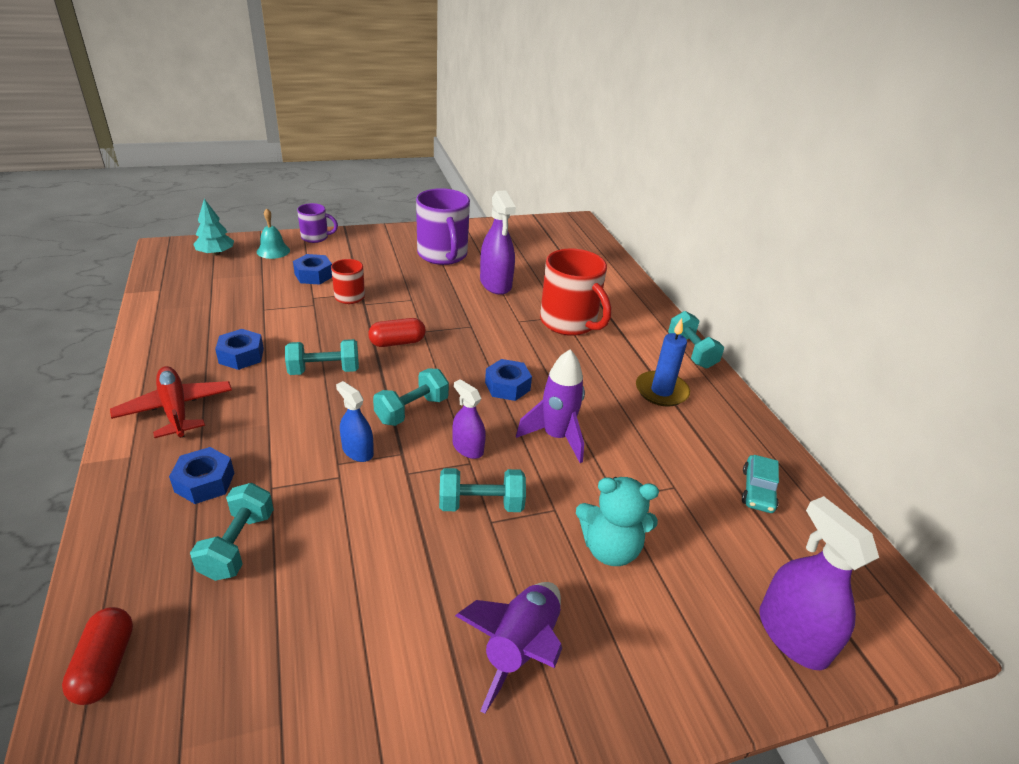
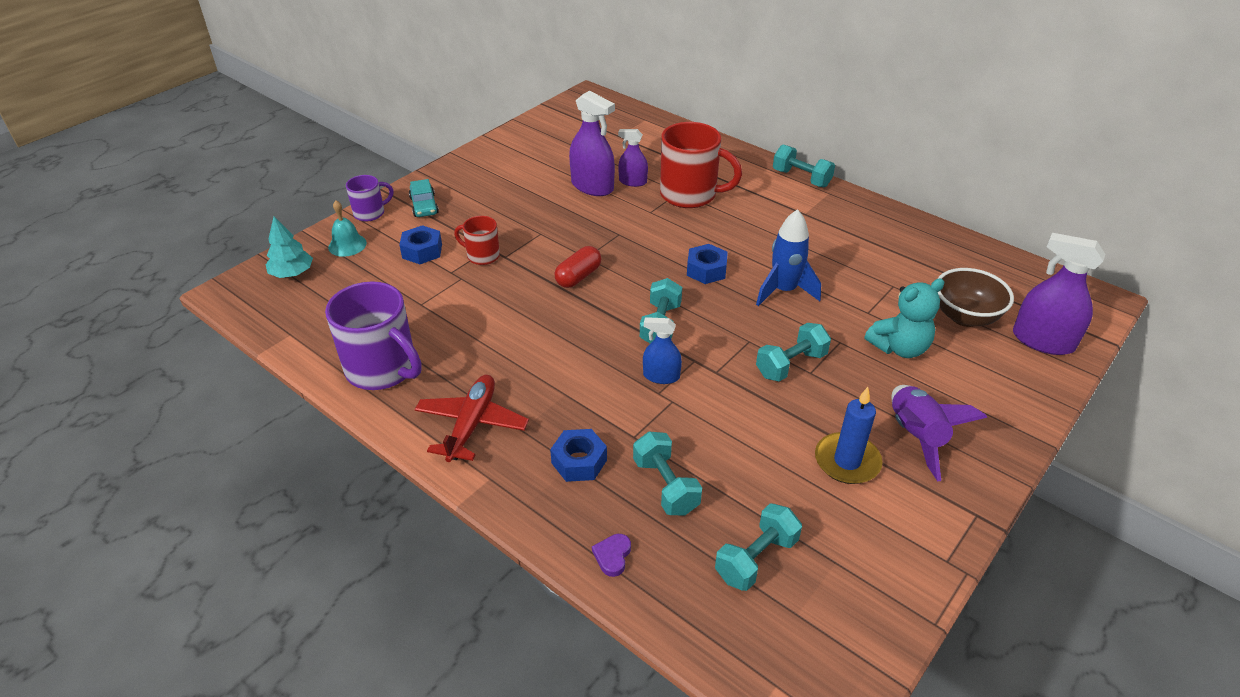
camera: 30 degrees left, 5 degrees up
(105, 665) = (684, 607): red capsule -> none
(119, 577) = (612, 556): none -> purple heart
(175, 409) = (472, 424): red plane -> red plane turned 75 degrees clockwise
(241, 356) = (462, 353): blue nut -> none
(324, 371) = (551, 329): turquoise dumbbell -> turquoise dumbbell (756, 559)
(443, 255) = (514, 179): purple mug -> purple mug (383, 369)
(468, 448) = (735, 331): purple spray bottle -> purple spray bottle (633, 182)
(556, 437) = (784, 291): purple rocket -> blue rocket
(661, 391) = (814, 220): blue candle -> blue candle (847, 461)
(721, 558) = (965, 317): none -> brown bowl
(758, 490) = (942, 261): turquoise car -> turquoise car (424, 205)

